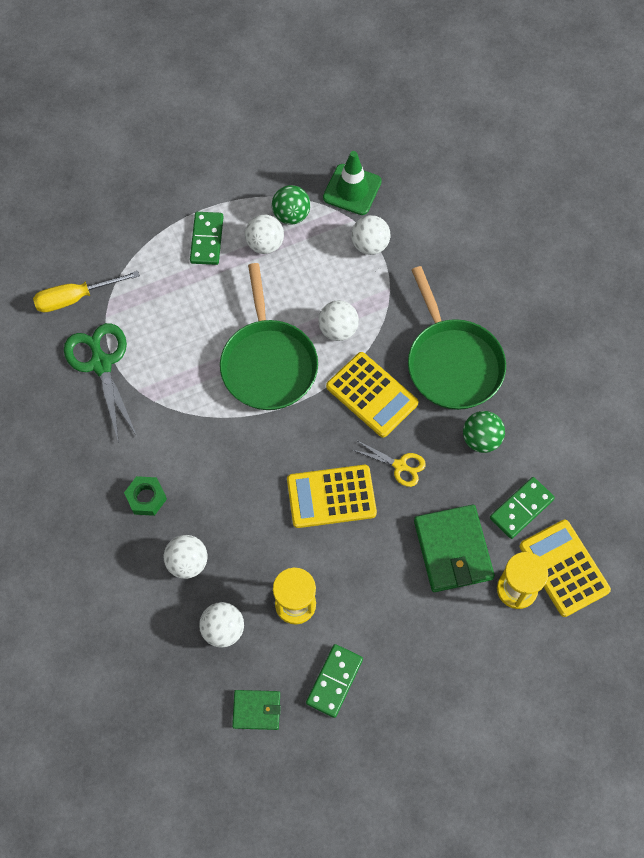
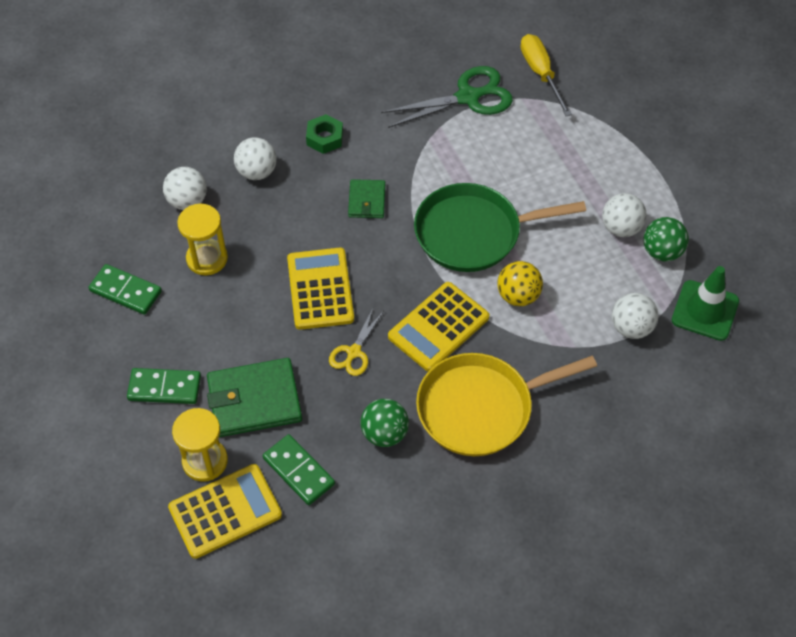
camera: 90 degrees right, 10 degrees down
(206, 240) = (620, 176): green domino -> green domino (164, 388)
(256, 710) = (106, 229): green wallet -> green wallet (367, 201)
(338, 329) = (518, 296): white ball -> yellow ball
(452, 363) = (480, 408): green pan -> yellow pan

